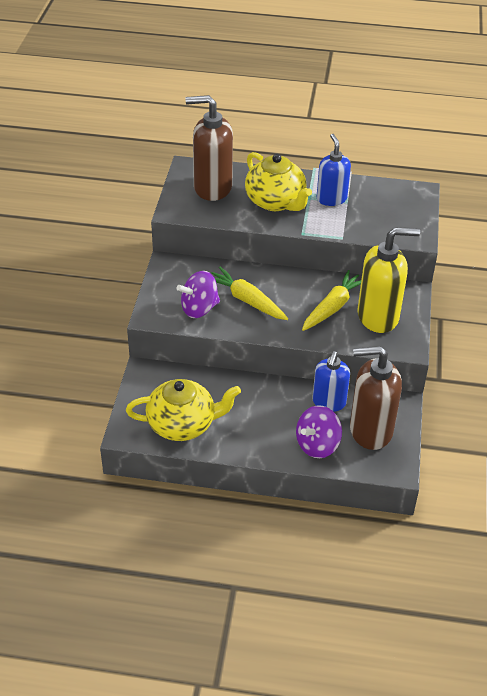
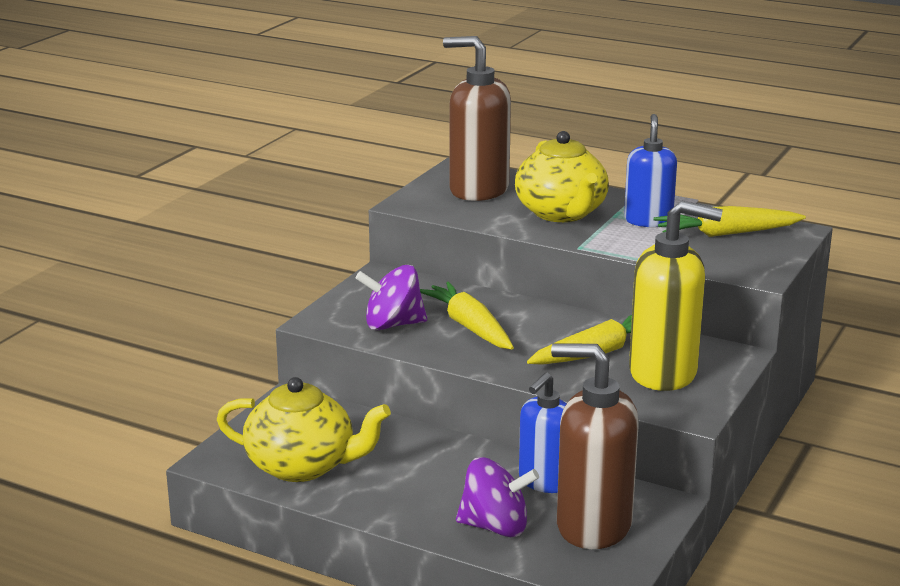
camera: 20 degrees right, 20 degrees down
(317, 445) = (495, 527): purple spinning top -> purple spinning top turned 150 degrees counterclockwise
(383, 203) = (726, 234): none -> yellow carrot

